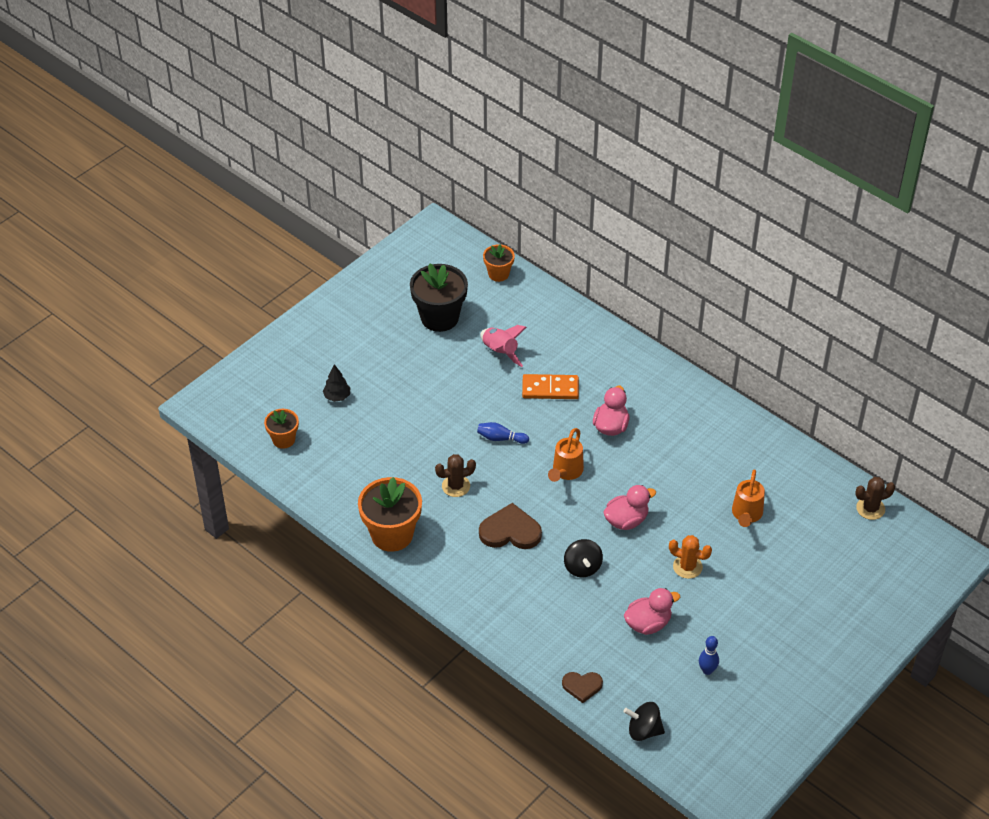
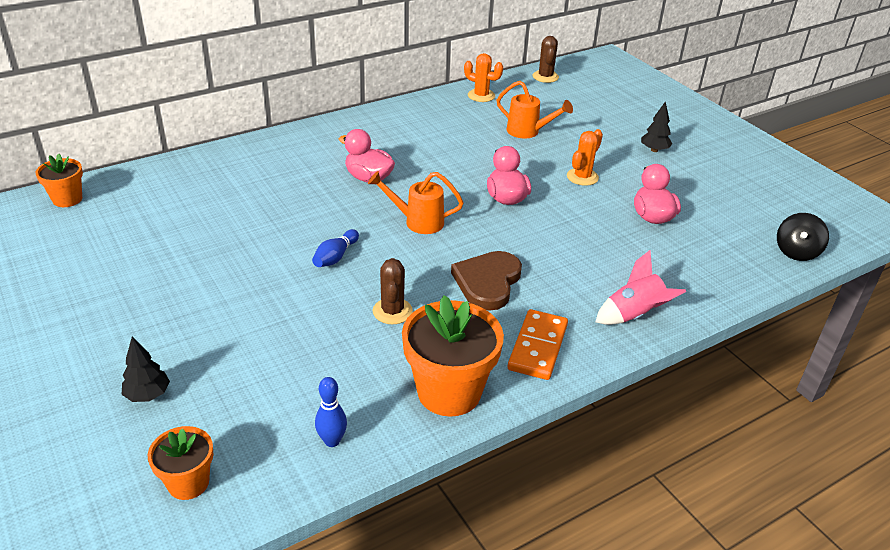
camera: 75 degrees left, 10 degrees down
(439, 317) = (91, 261): black flower pot -> none
(500, 352) = (196, 226): pink rocket -> pink rocket (634, 315)
(550, 389) = (284, 204): orange domino -> orange domino (537, 347)
(566, 472) = (417, 221): orange watering can -> orange watering can turned 150 degrees clockwise
(582, 567) = (562, 241): black spinning top -> none
(582, 686) = (734, 280): brown heart -> none
(707, 670) = (718, 196): blue bowling pin -> blue bowling pin (332, 441)
(766, 615) = (654, 150): none -> black tree
(797, 466) = (481, 96): none -> orange cactus

